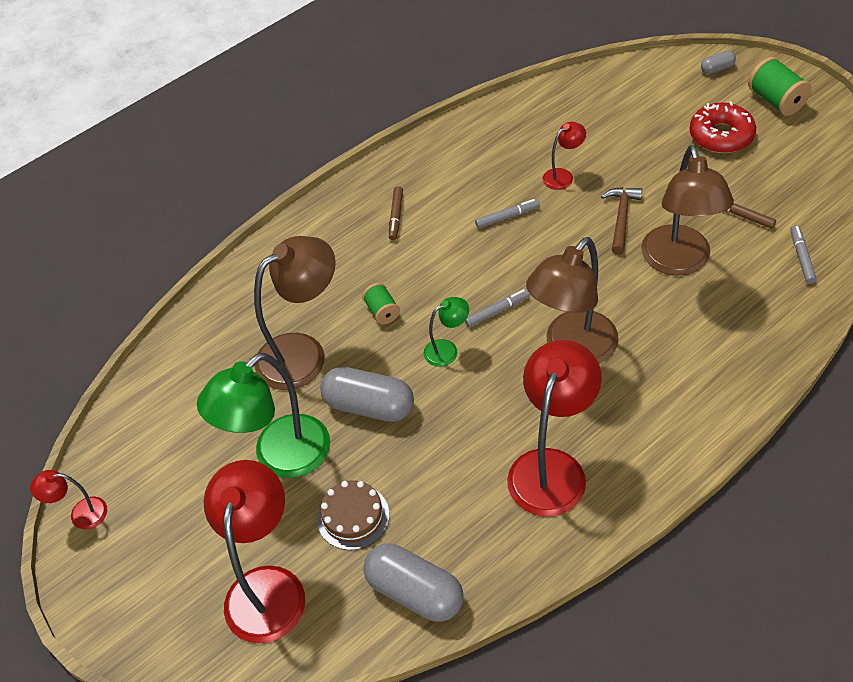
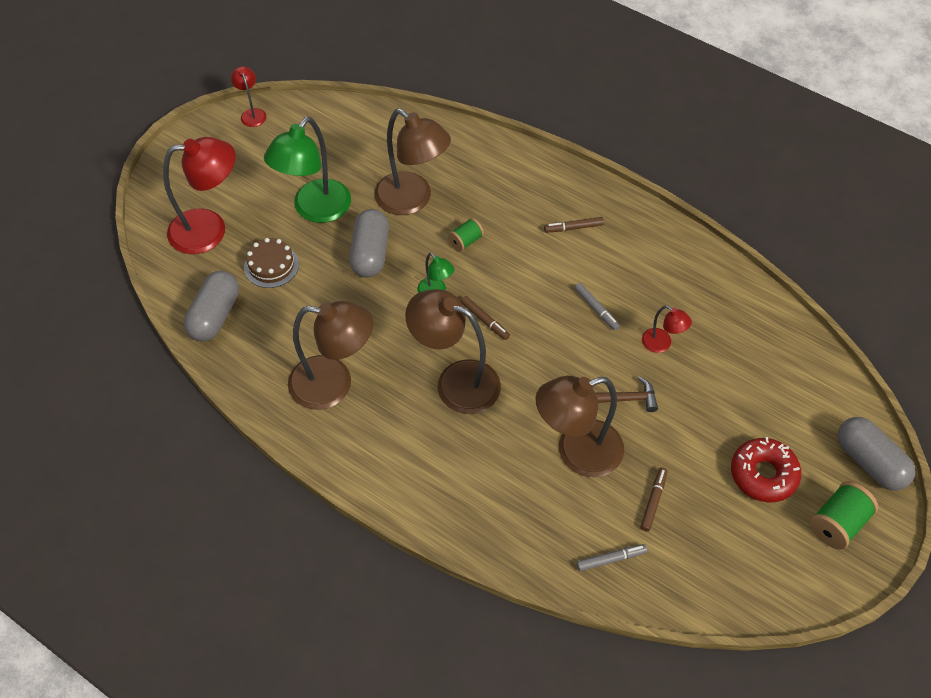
camera: 70 degrees right, 5 degrees up
(280, 457) = (315, 210): green lamp -> green lamp turned 90 degrees counterclockwise
(497, 311) = (485, 320): grey marker -> brown marker
(552, 467) = (334, 384): red lamp -> brown lamp
(717, 69) = (869, 462): grey capsule -> grey capsule, size x2.09

